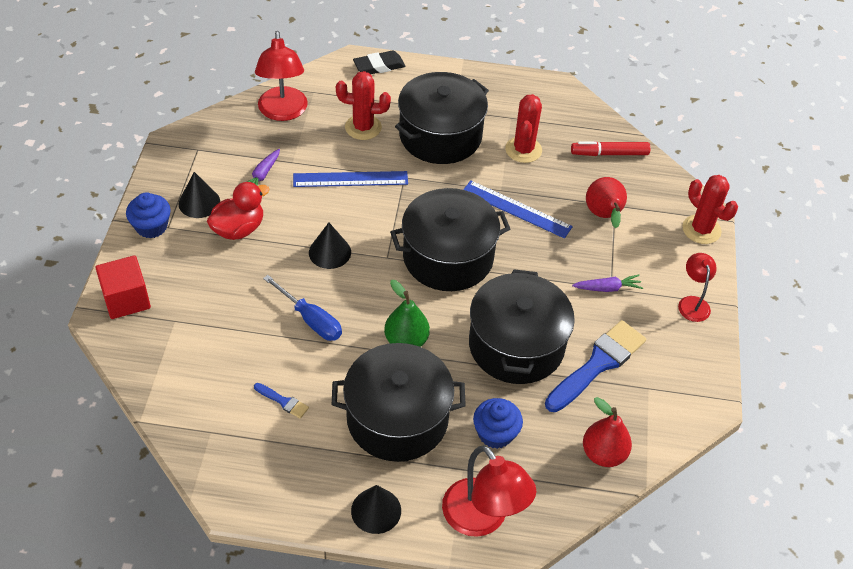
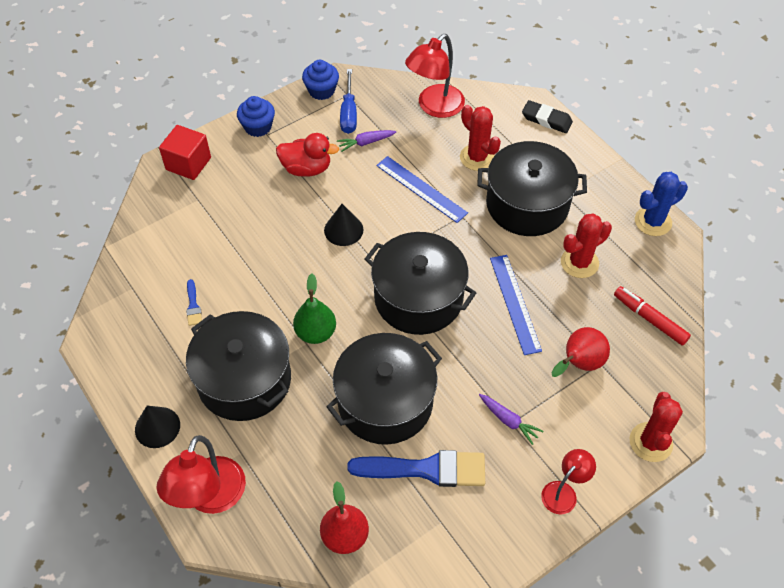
camera: 50 degrees right, 5 degrees up
(199, 202) = (304, 132): black cone -> none
(311, 319) = (275, 266): blue screwdriver -> blue screwdriver (349, 113)
(495, 433) = (292, 449): blue cupcake -> blue cupcake (321, 90)
(535, 88) = (653, 221): none -> blue cactus

